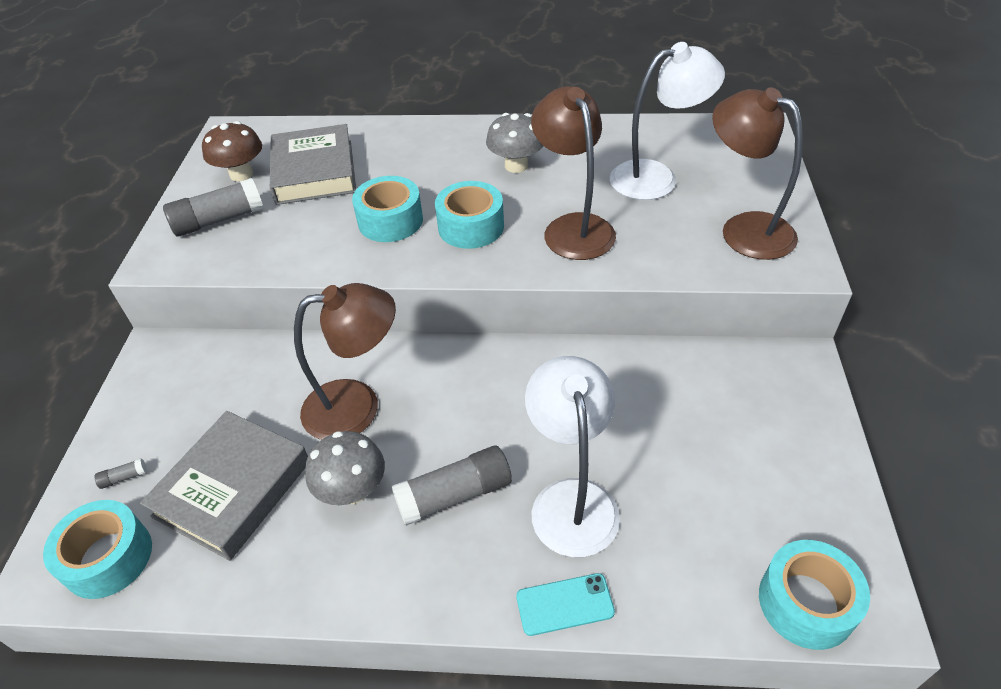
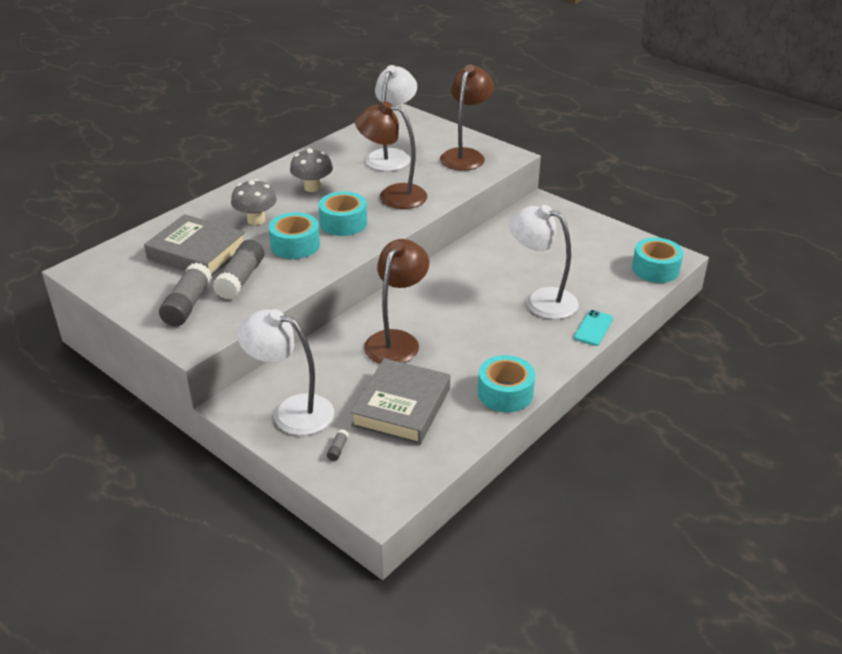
camera: 55 degrees left, 10 degrees down
(108, 557) = (396, 472): turquoise tape -> turquoise tape (505, 393)
(168, 399) = (291, 411): none -> white lamp
(233, 489) = (401, 407): grey book -> grey book turned 45 degrees clockwise
(241, 174) = (148, 280): brown mushroom -> none
(352, 490) = (455, 364): grey mushroom -> grey mushroom (256, 220)
(455, 495) = (498, 333): grey glue stick -> grey glue stick (241, 279)
(744, 229) = (465, 155): brown lamp -> brown lamp turned 120 degrees clockwise

